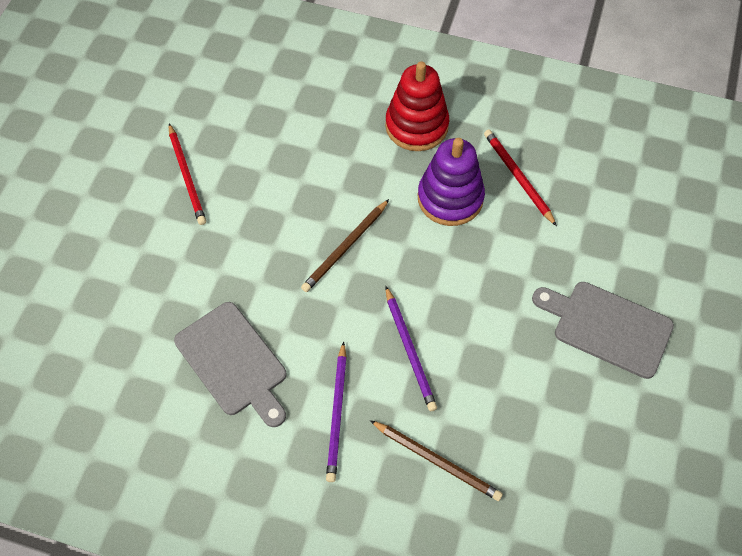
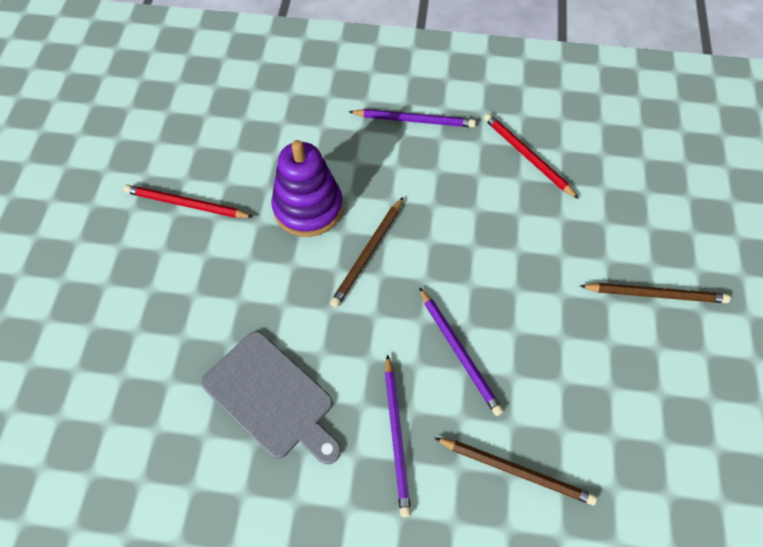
camera: 10 degrees left, 0 degrees up
(187, 176) = (186, 204): red pencil -> red pencil turned 135 degrees clockwise
(416, 126) = (414, 120): red stacking toy -> purple pencil
(450, 198) = (464, 187): purple stacking toy -> purple stacking toy (308, 207)
(607, 327) = (655, 294): grey cutting board -> brown pencil

